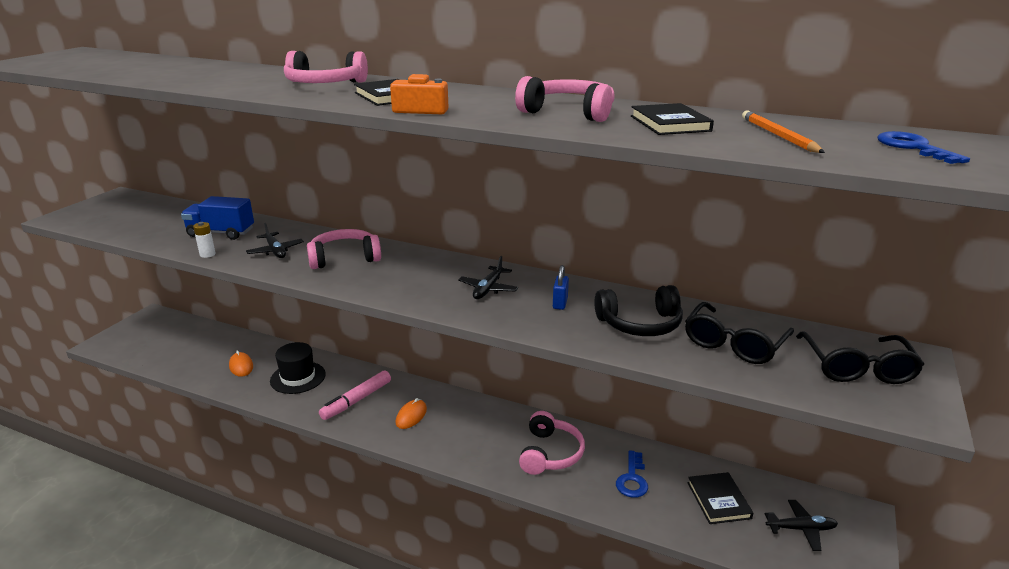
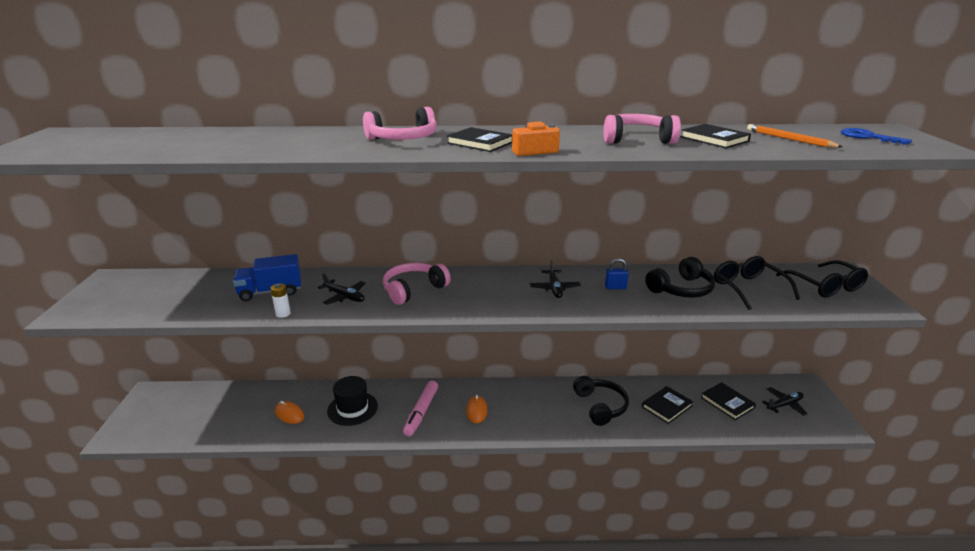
camera: 25 degrees left, 0 degrees up
(550, 453) = (600, 406): pink headphones -> black headphones
(560, 303) = (615, 287): blue padlock -> blue padlock turned 75 degrees counterclockwise
(632, 479) = (667, 406): blue key -> black book
(733, 344) = (748, 288): black glasses -> black glasses turned 150 degrees clockwise

